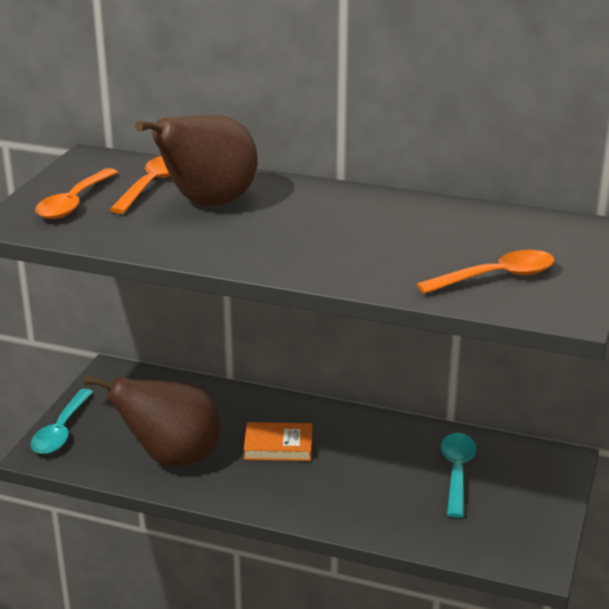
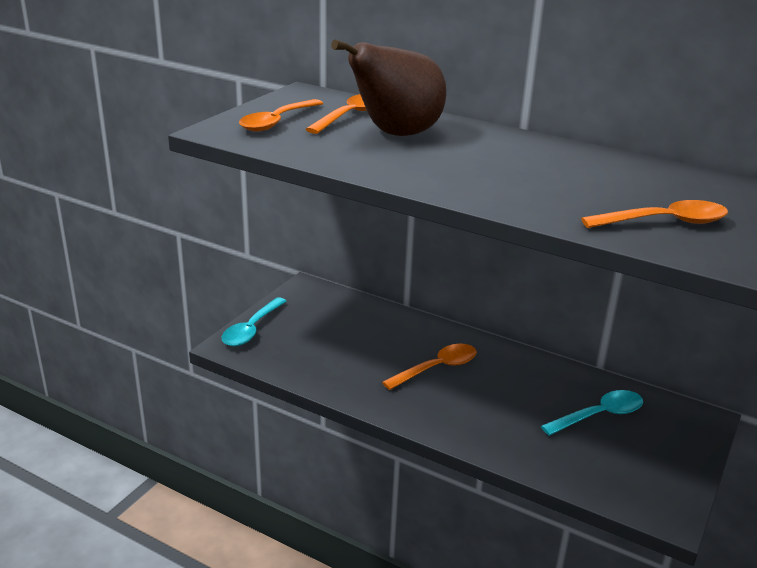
camera: 10 degrees right, 0 degrees up
(171, 458) = (340, 365): brown pear -> none
(278, 446) = (437, 368): orange book -> orange spoon
(457, 472) = (599, 415): turquoise spoon -> turquoise spoon turned 45 degrees clockwise

